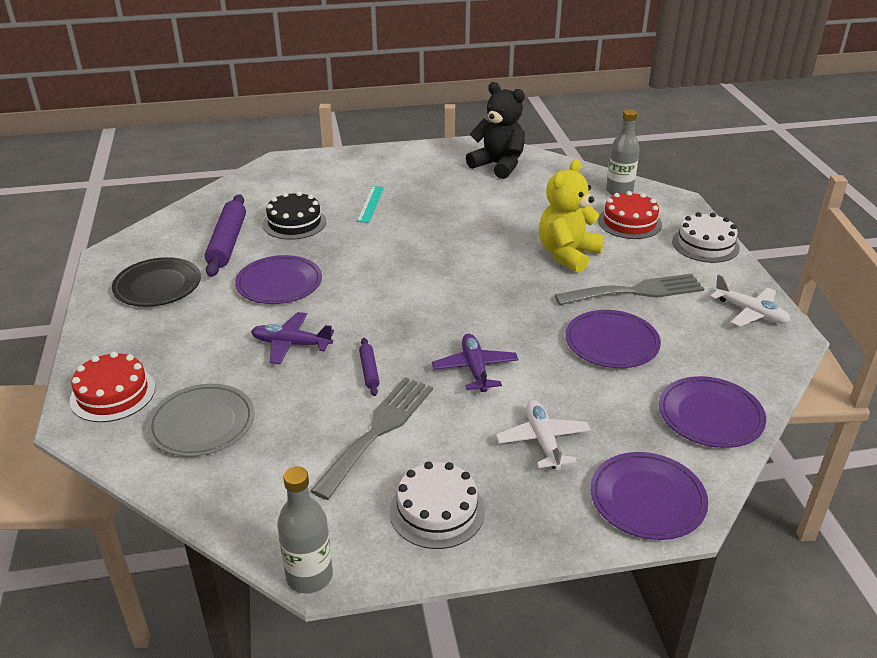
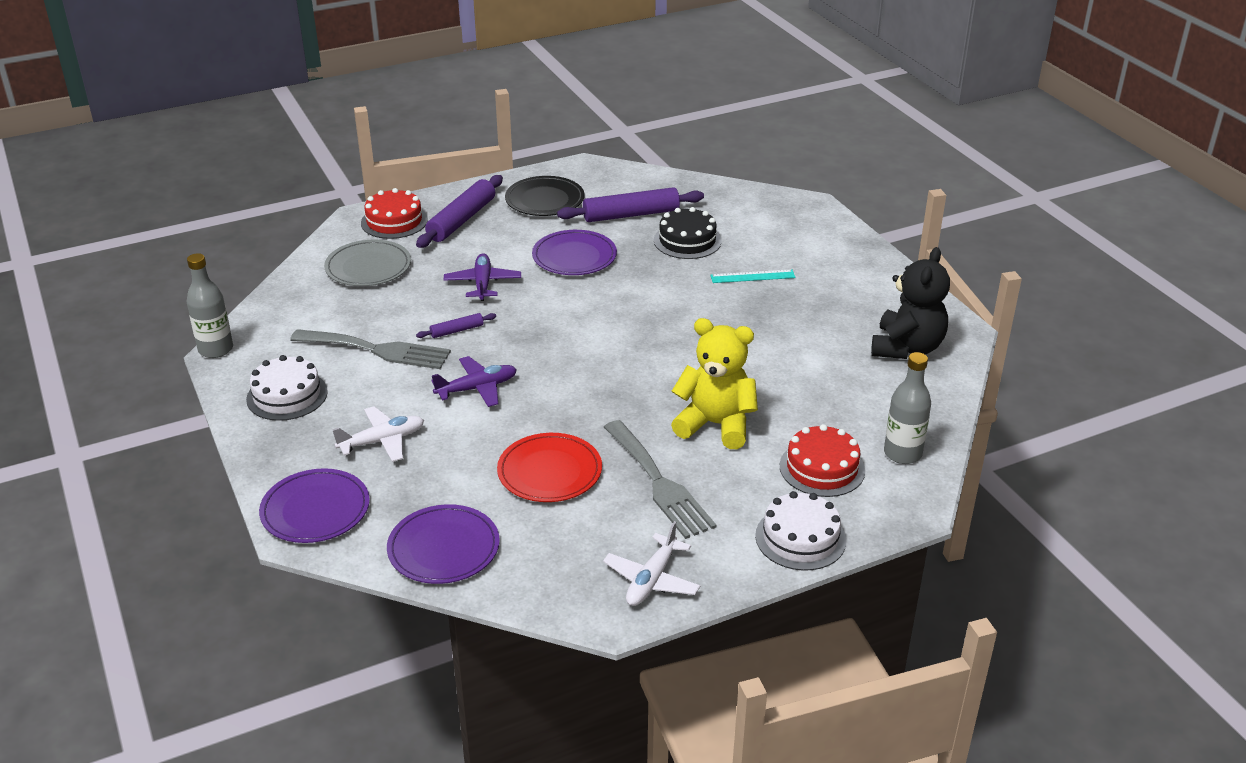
camera: 75 degrees right, 0 degrees up
(152, 344) = (461, 220): none -> purple rolling pin
(611, 343) = (549, 472): purple plate -> red plate

